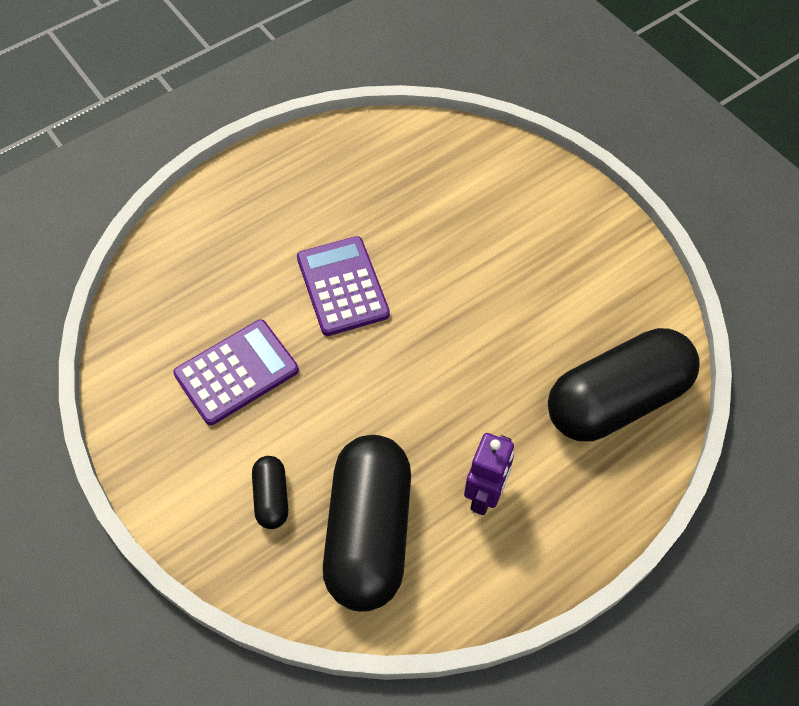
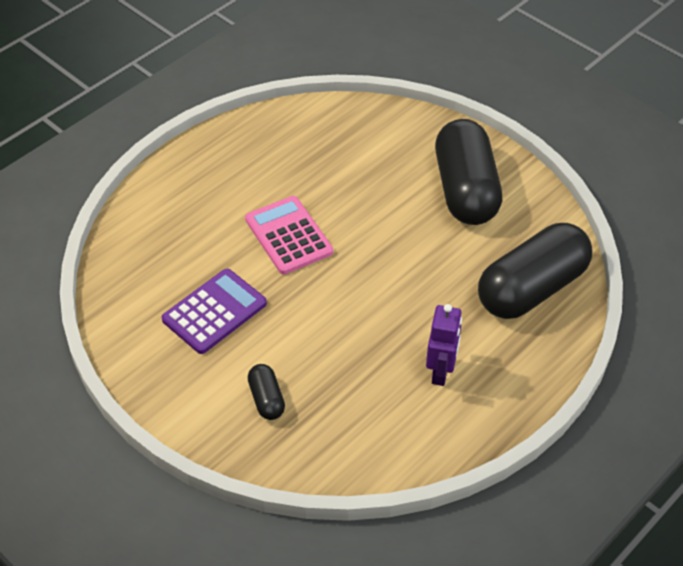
camera: 10 degrees left, 10 degrees down
(342, 286) = (288, 236): purple calculator -> pink calculator
(369, 533) = (353, 412): black capsule -> black capsule (465, 190)

